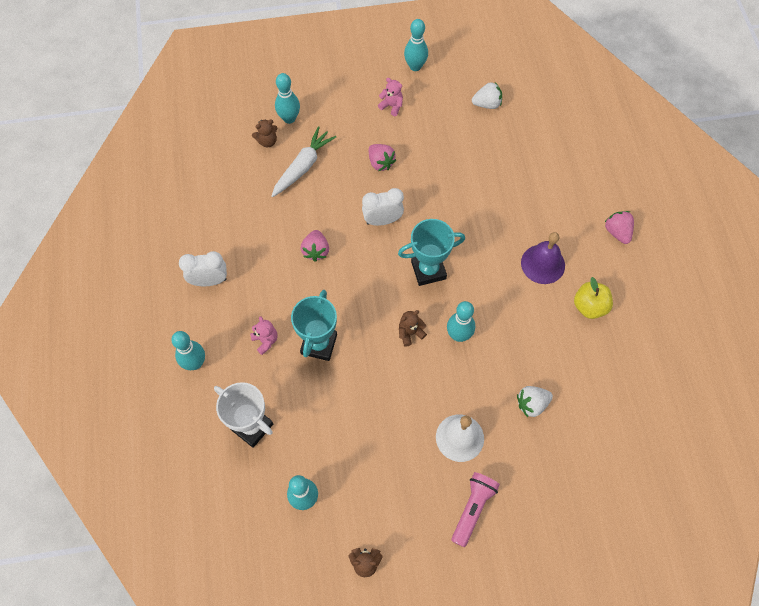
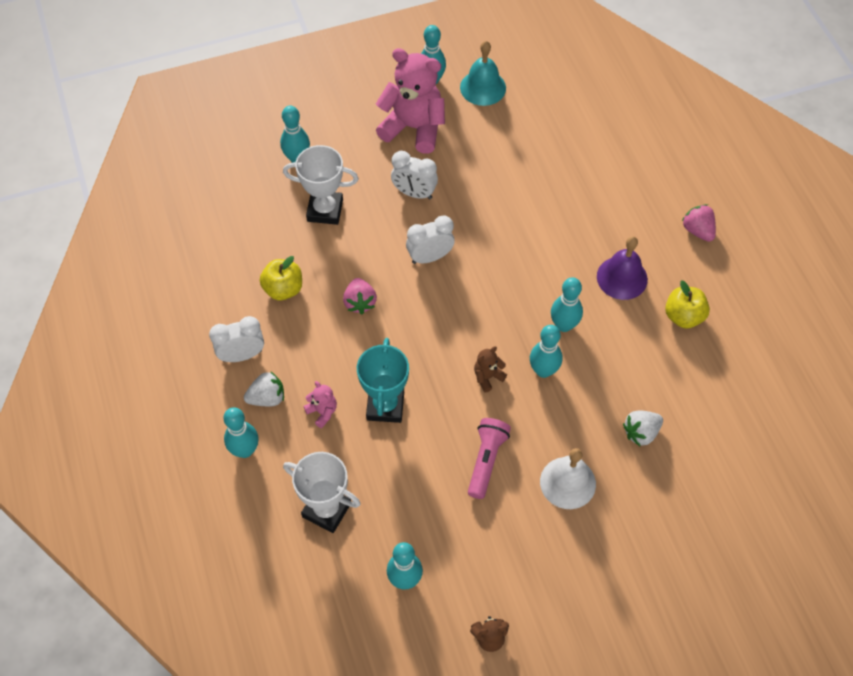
camera: 10 degrees left, 5 degrees down
(255, 229) = (283, 289): none -> yellow apple
(267, 141) = (277, 188): brown teddy bear -> none
(303, 166) = (325, 210): white carrot -> white trophy
(380, 163) = (414, 193): pink strawberry -> white clock
(391, 106) = (414, 128): pink teddy bear -> pink teddy bear, size x2.34
(428, 270) = (494, 304): turquoise trophy -> none
(457, 79) = (483, 87): none -> turquoise bell
(472, 509) = (598, 557): pink flashlight -> pink flashlight (486, 460)
(484, 298) = (564, 325): none -> turquoise bowling pin
(487, 104) = (522, 110): white strawberry -> white strawberry (267, 398)

